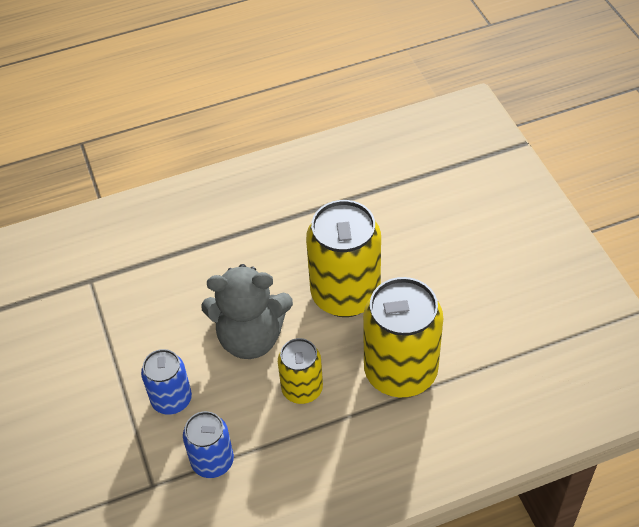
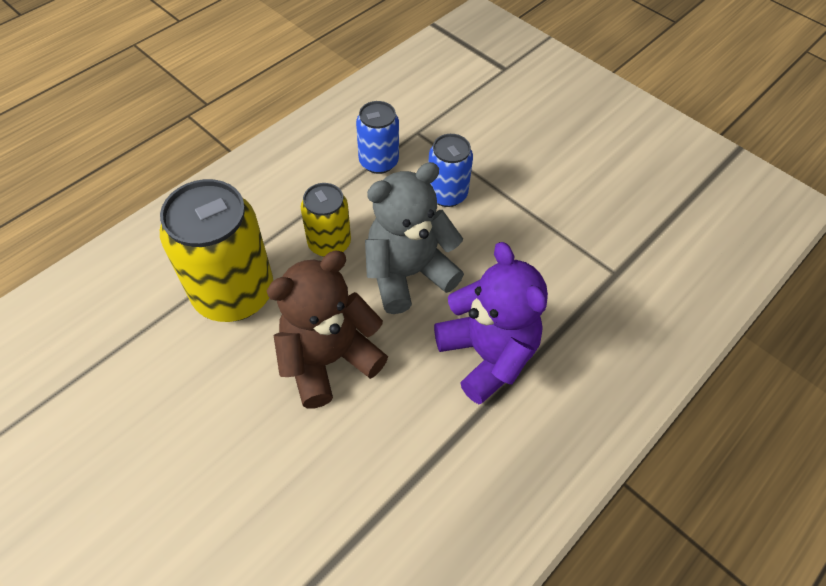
camera: 150 degrees right, 5 degrees up
(230, 258) = (487, 355): none -> purple teddy bear
(345, 294) = (329, 359): yellow can -> brown teddy bear

